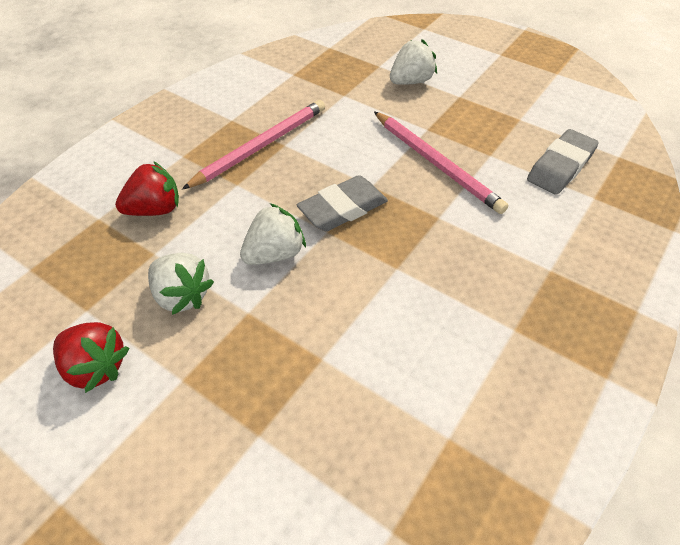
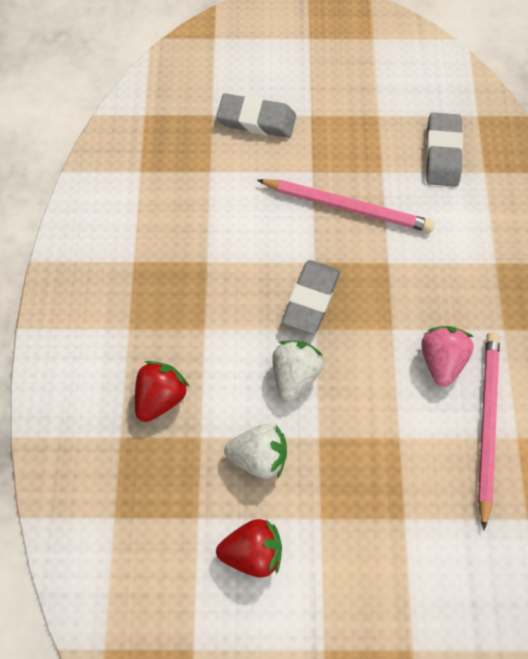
camera: 35 degrees left, 15 degrees up
(261, 146) = (188, 276): pink pencil -> pink pencil (486, 424)
(411, 81) = (256, 120): white strawberry -> grey eraser
(423, 319) = (441, 361): none -> pink strawberry

